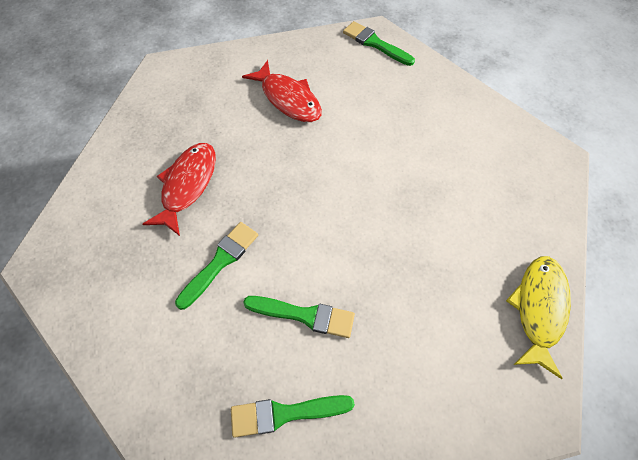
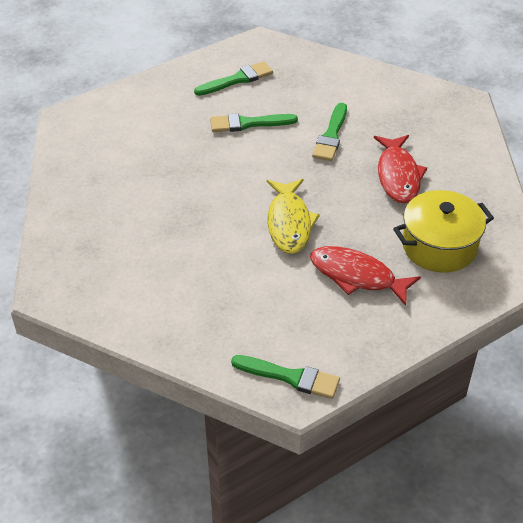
camera: 160 degrees right, 15 degrees down
(205, 105) = (439, 246): none -> yellow pot
(539, 309) = (68, 169): yellow fish -> yellow fish (289, 223)

